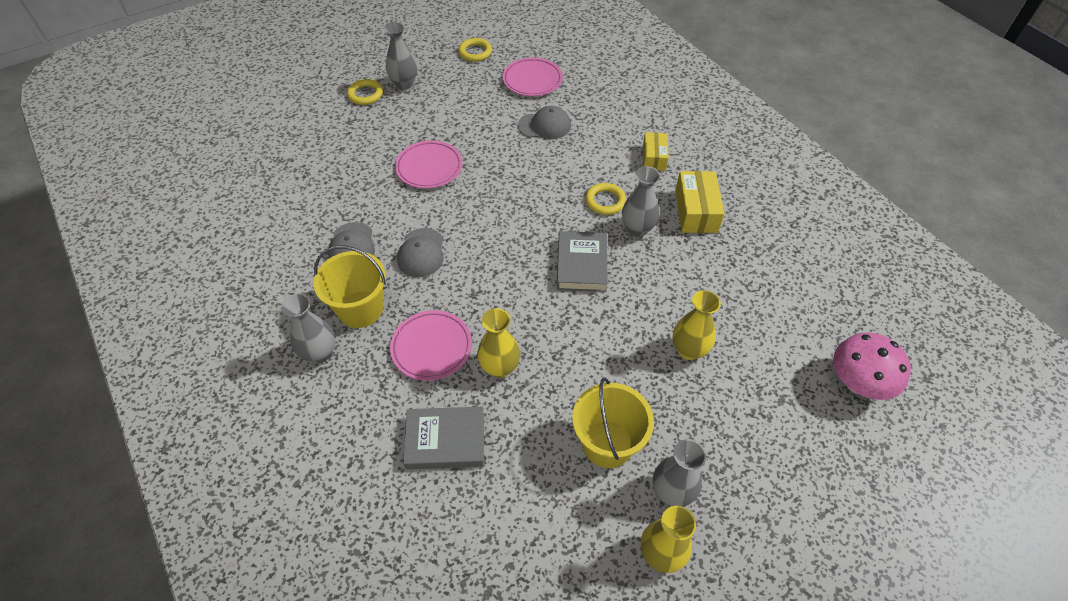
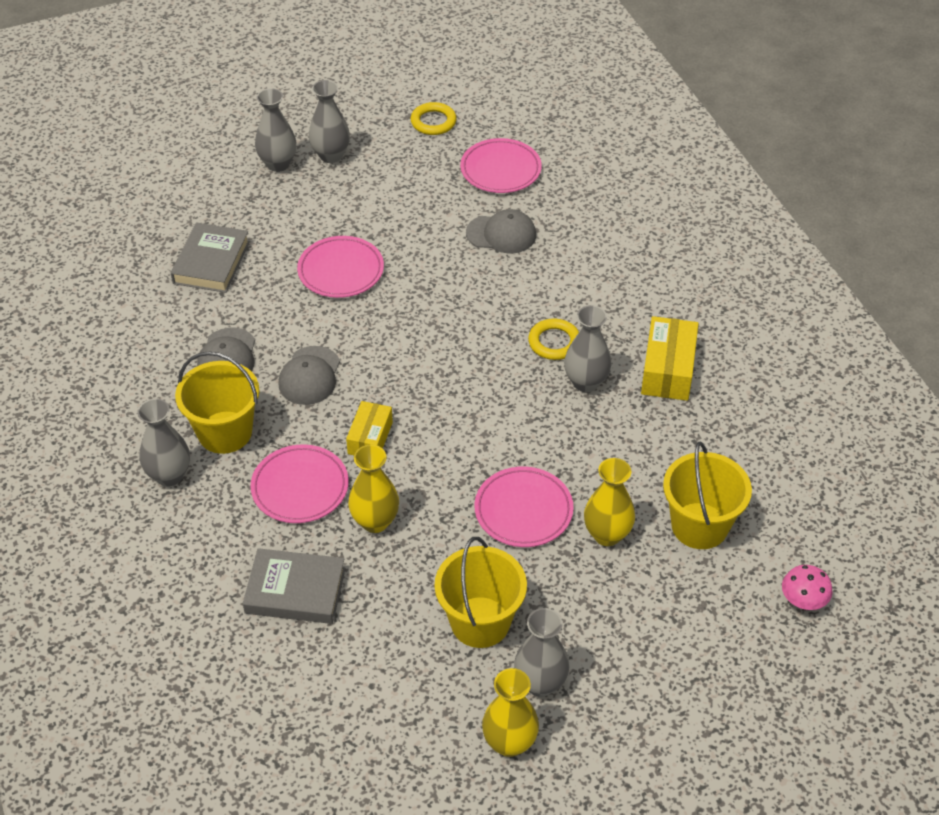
camera: 10 degrees right, 5 degrees down
(365, 94) = (278, 164): yellow ring -> grey vase
(582, 265) = (503, 417): grey book -> grey book (211, 262)
(617, 340) = (523, 510): none -> pink plate
(654, 157) = (634, 294): yellow box -> yellow box (370, 438)
(758, 332) = (699, 526): none -> yellow bucket
(858, 383) = (803, 601): pink mushroom -> pink mushroom, size x0.58

